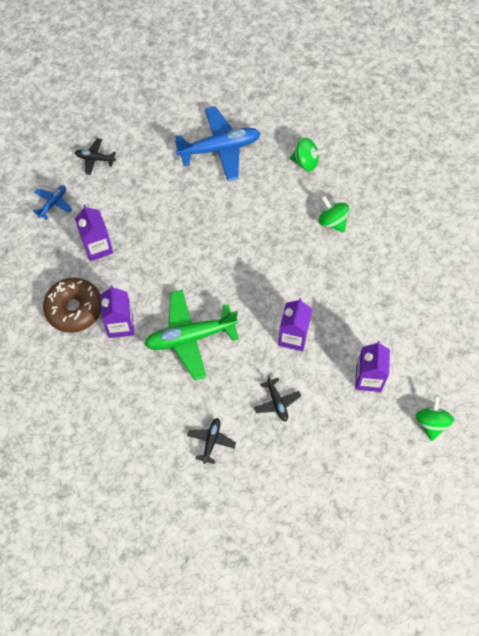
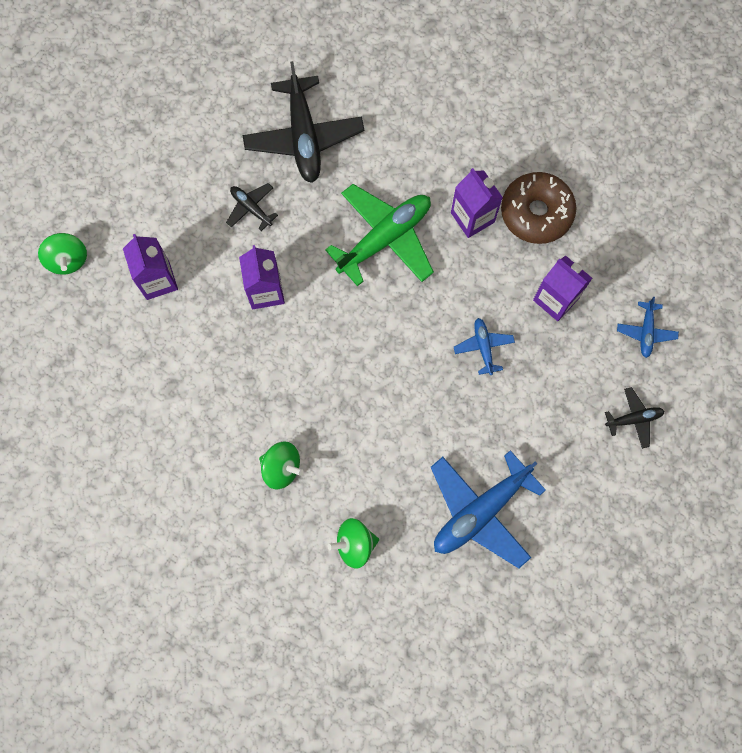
camera: 155 degrees right, 10 degrees up
(163, 238) = (483, 347): none -> blue plane
(211, 441) = (304, 137): black plane -> black plane, size x2.07

